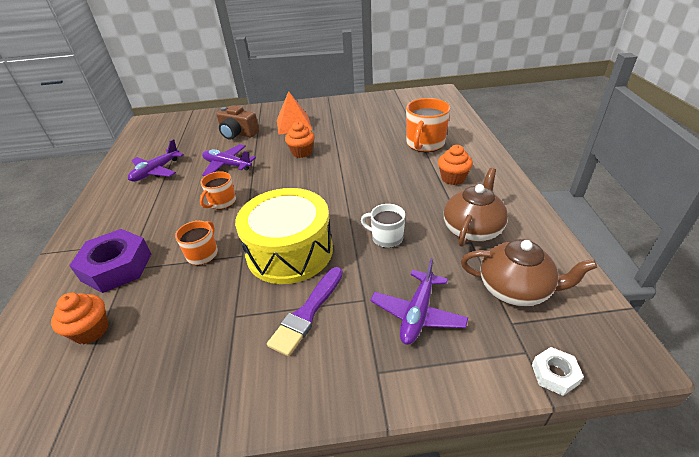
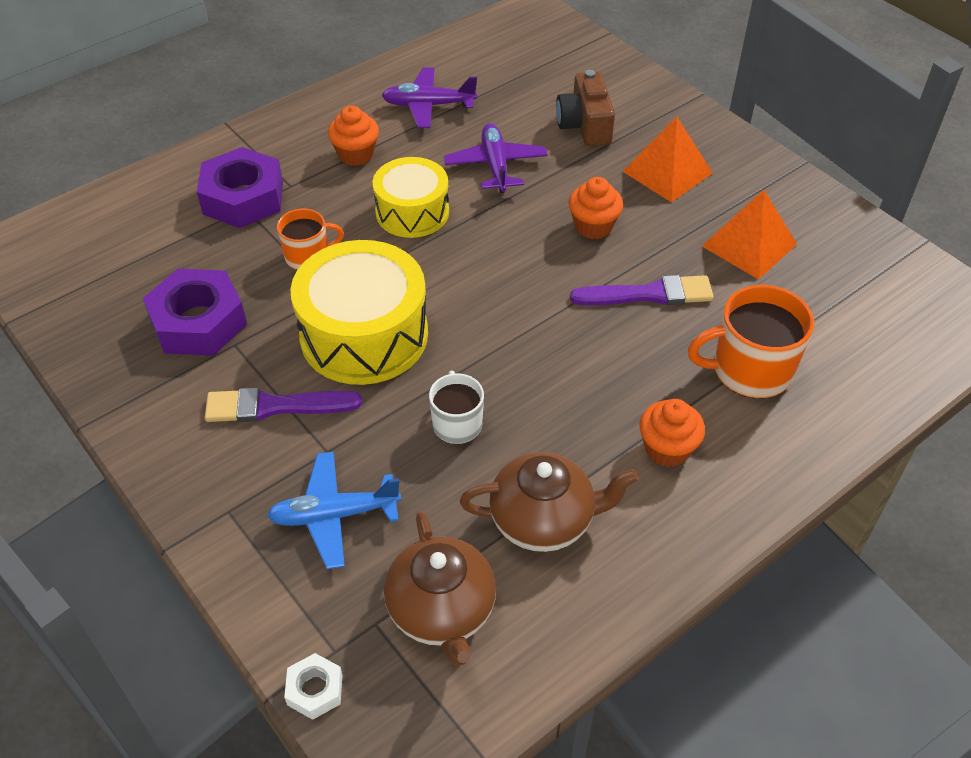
camera: 55 degrees right, 10 degrees up
(91, 330) = (153, 243): orange cupcake -> orange cupcake (356, 154)
(194, 329) = (198, 322): none -> purple nut
(222, 202) = (412, 212): orange mug -> yellow drum
(357, 121) = (749, 245): none -> orange pyramid
(358, 152) = (648, 294): none -> purple brush
(417, 314) = (334, 515): purple plane -> blue plane

